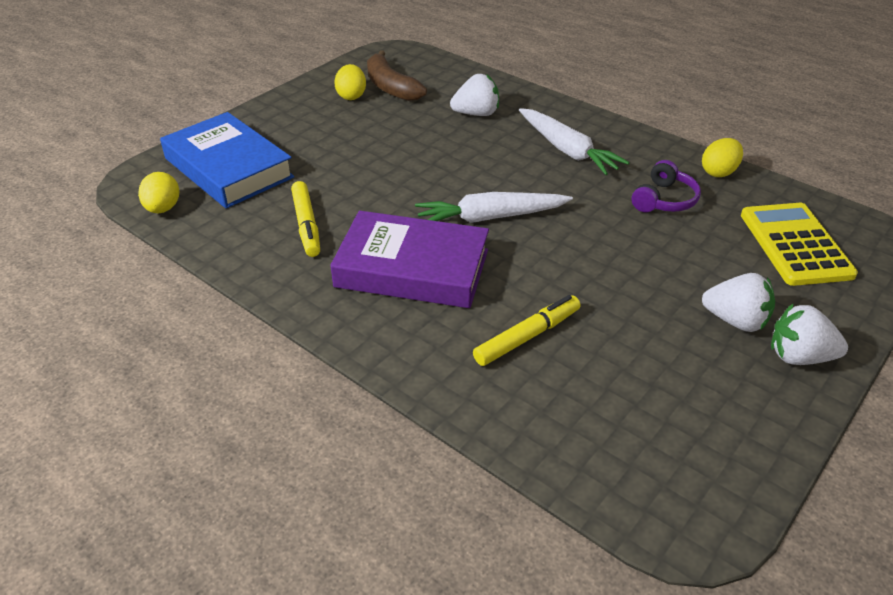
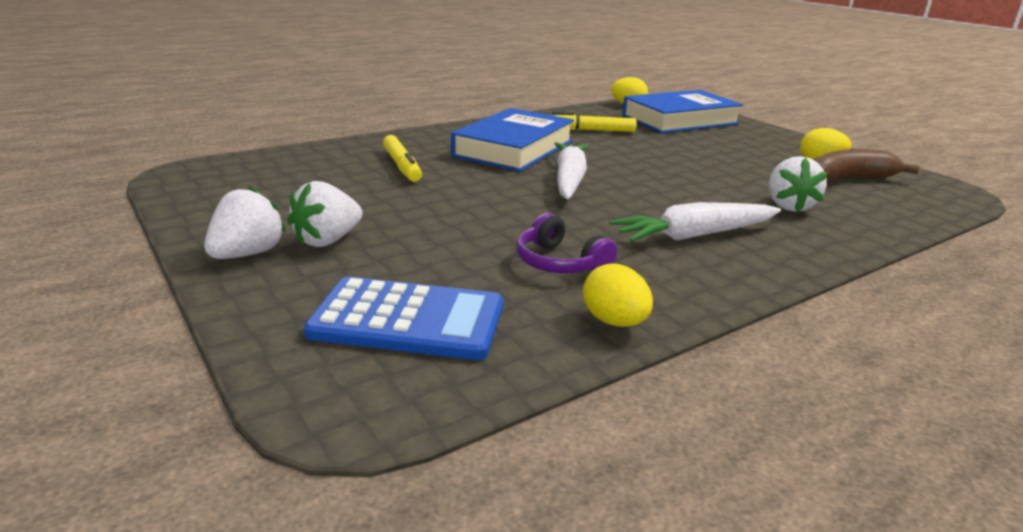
camera: 105 degrees right, 15 degrees down
(412, 268) = (513, 148): purple book -> blue book
(795, 244) = (408, 320): yellow calculator -> blue calculator

